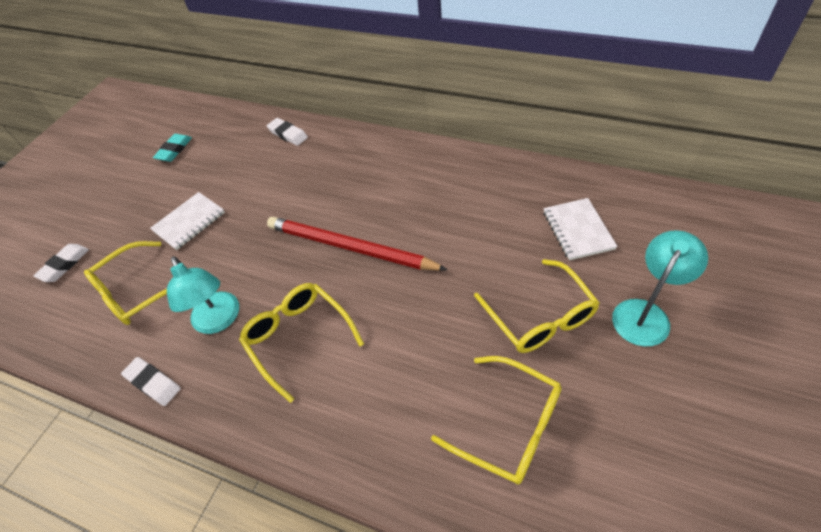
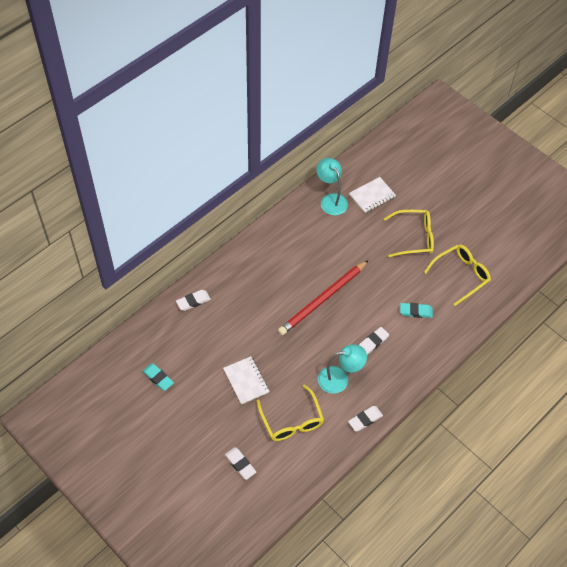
camera: 75 degrees left, 5 degrees up
(299, 338) = (372, 343): yellow glasses -> white eraser
(387, 378) = (416, 311): none -> turquoise eraser
(577, 230) = (372, 196): white notebook -> white notebook turned 45 degrees counterclockwise
(645, 313) = (433, 199): turquoise lamp -> turquoise lamp (331, 200)

